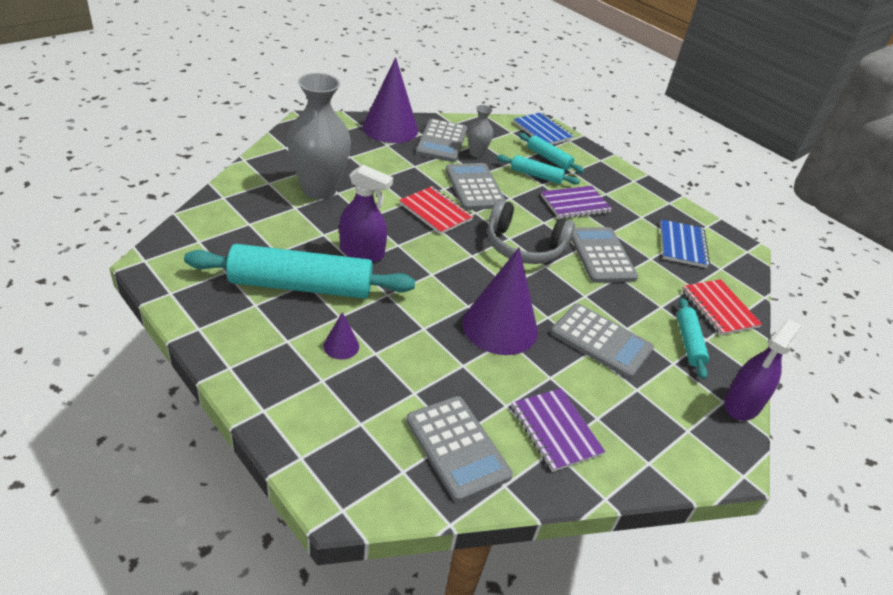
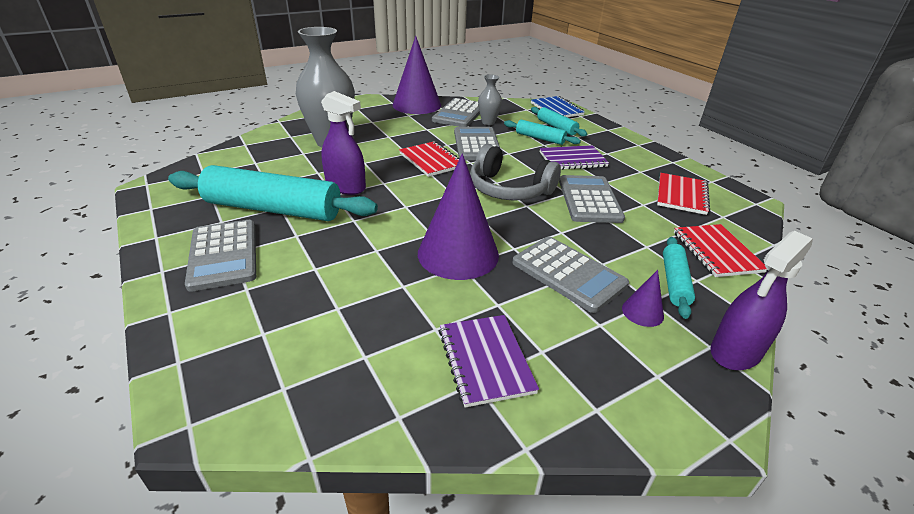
camera: 15 degrees right, 5 degrees down
(341, 346) = (283, 260): purple cone -> purple cone (642, 312)
(457, 447) = (359, 368): grey calculator -> grey calculator (224, 255)
(682, 245) = (681, 195): blue notebook -> red notebook

